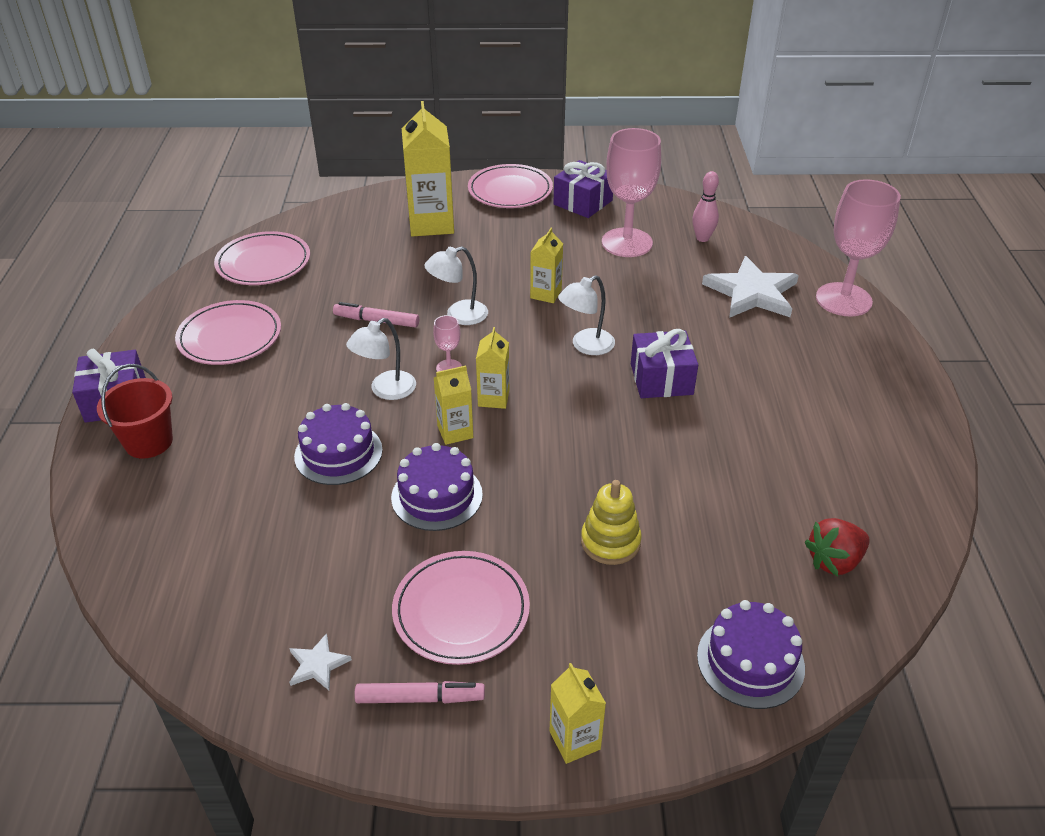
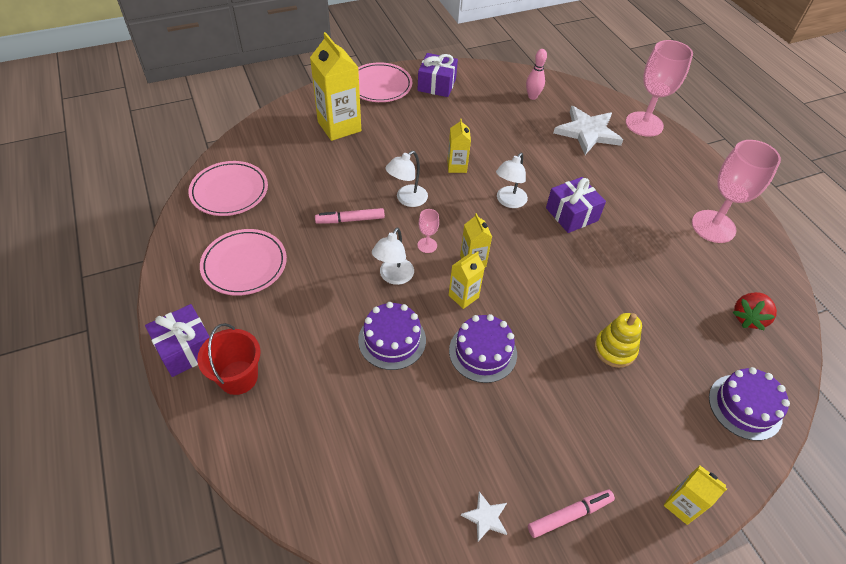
camera: 25 degrees left, 10 degrees up
(461, 611) = (554, 437): pink plate -> none
(627, 243) = (486, 111): pink goblet -> pink goblet (713, 226)

